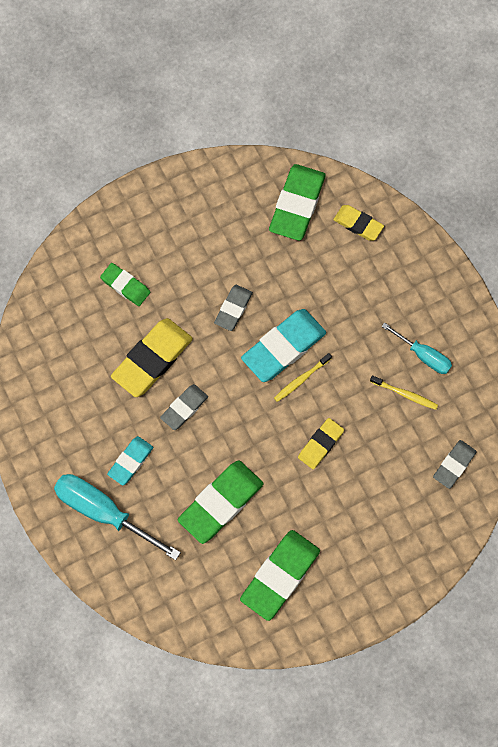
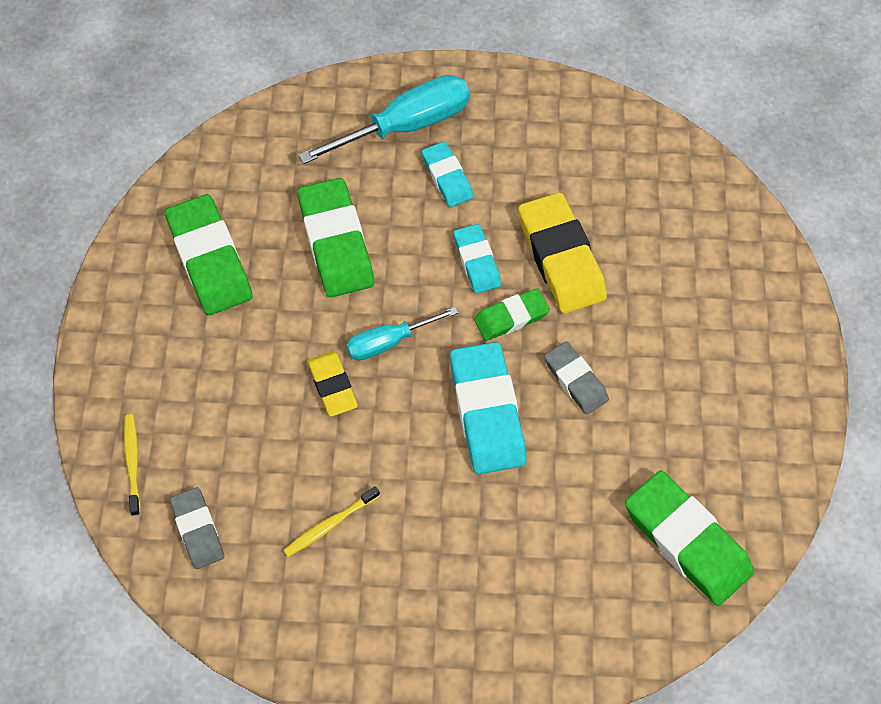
camera: 120 degrees right, 10 degrees down
(125, 286) = (678, 275): green eraser -> green eraser (511, 317)
(184, 408) = (477, 261): grey eraser -> turquoise eraser
(301, 380) = (430, 409): yellow toothbrush -> yellow toothbrush (133, 462)
(358, 224) = (612, 607): yellow eraser -> none
(423, 355) = (367, 581): turquoise screwdriver -> turquoise screwdriver (389, 342)

